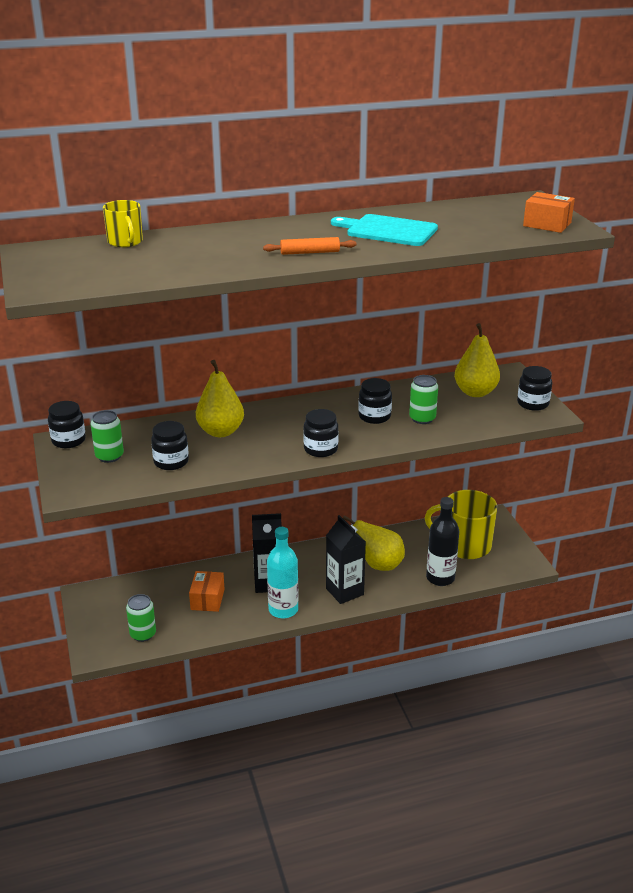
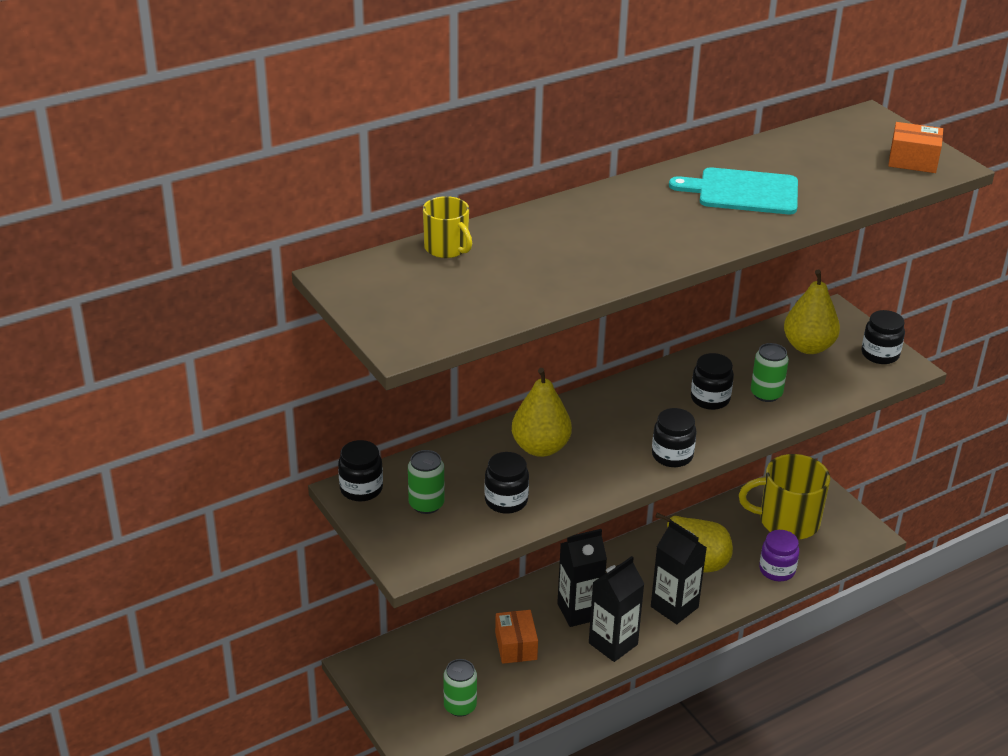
camera: 15 degrees left, 5 degrees up
(283, 610) = (613, 644): turquoise bottle -> black carton
(310, 252) = (678, 240): orange rolling pin -> none
(440, 578) = (777, 570): black bottle -> purple jar

